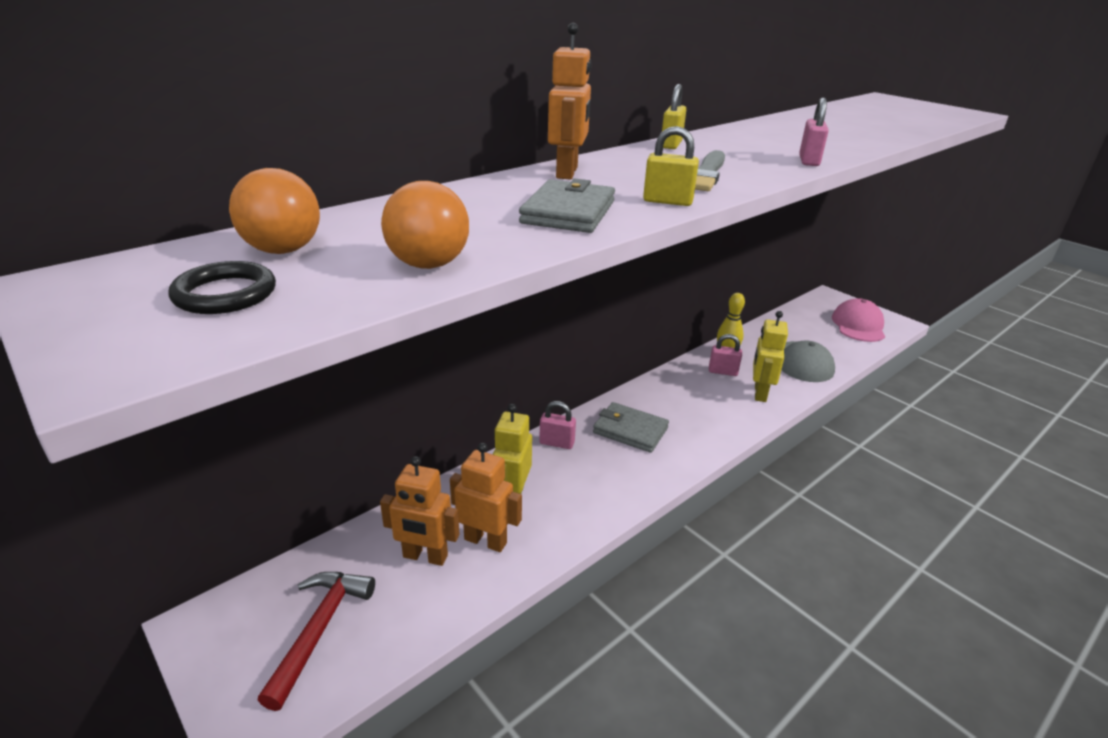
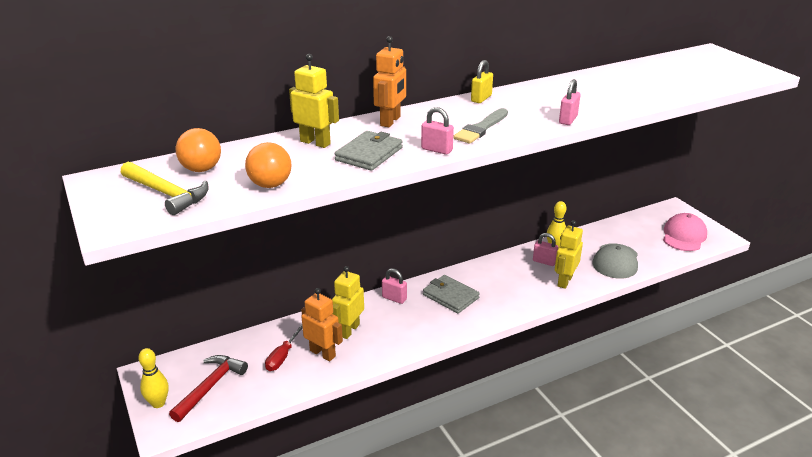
camera: 15 degrees right, 0 degrees up
(225, 294) = (166, 194): black ring -> yellow hammer
(231, 679) = (158, 403): none -> yellow bowling pin
(425, 557) = (282, 357): orange robot -> red screwdriver
(469, 203) = (315, 142): none -> yellow robot
(667, 201) = (437, 150): yellow padlock -> pink padlock

